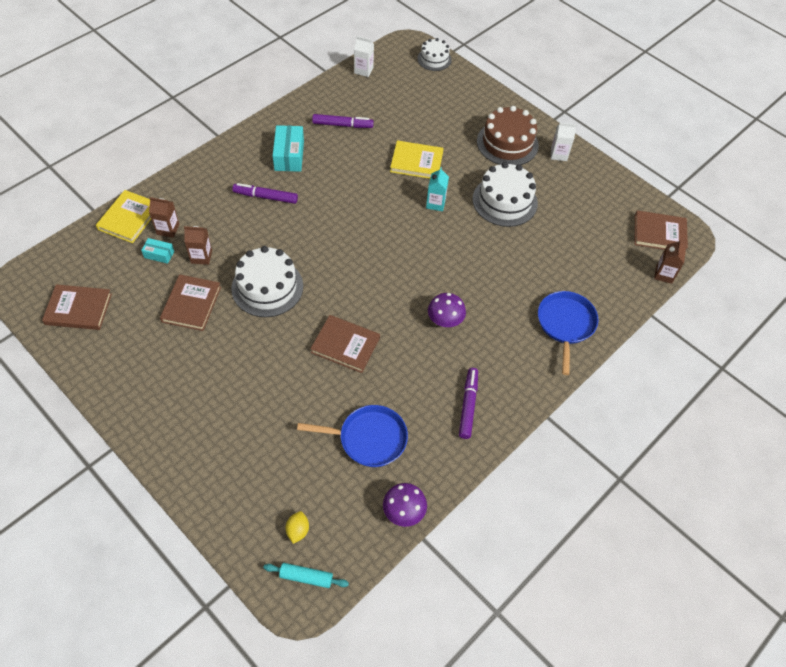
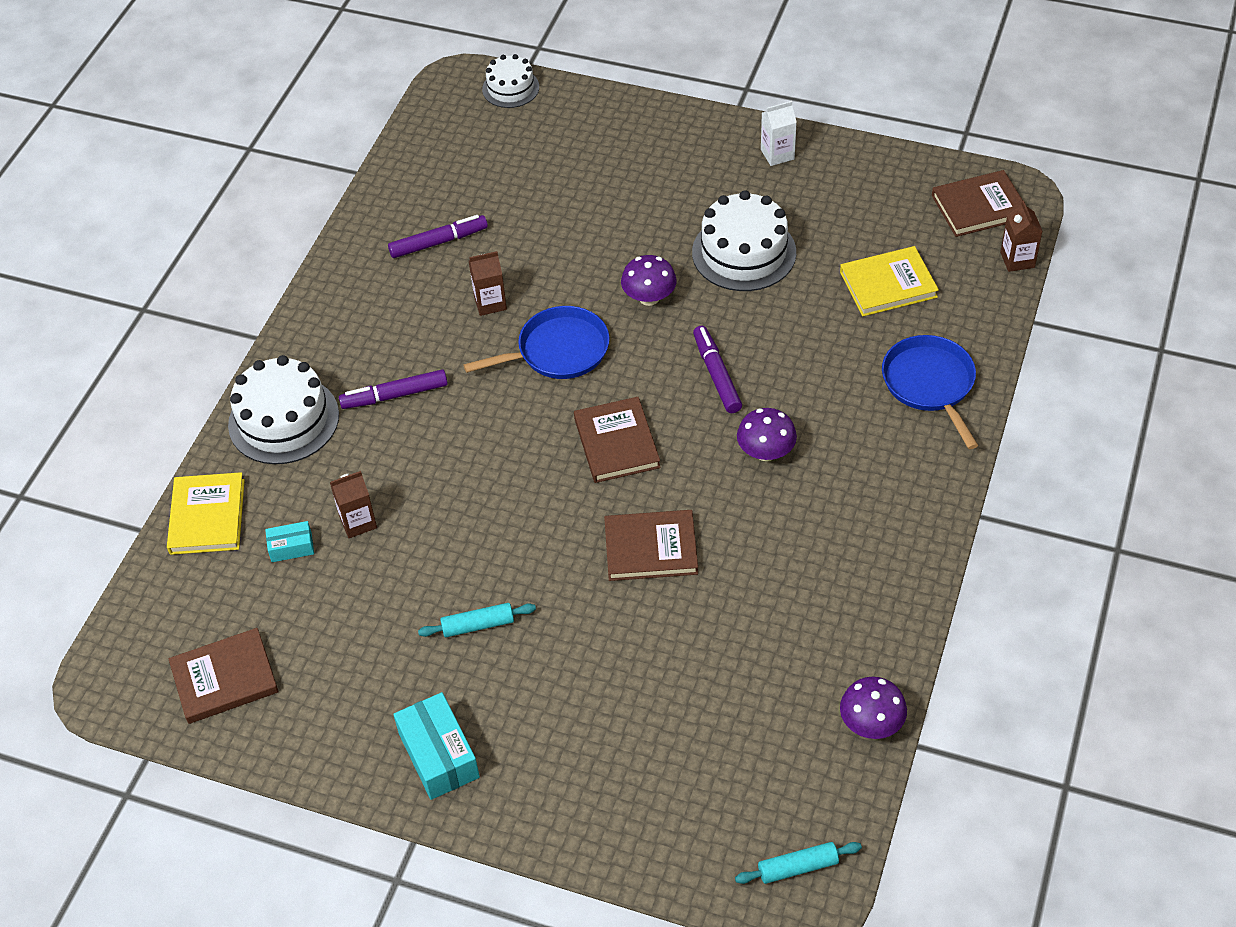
camera: 20 degrees left, 5 degrees down
(168, 229) = (279, 506): brown carton -> brown carton (490, 303)
(191, 304) = (391, 594): brown book -> brown book (616, 443)
(225, 343) = (478, 625): none -> turquoise rolling pin
(267, 287) = (485, 520): white cake -> white cake (283, 420)
(289, 156) = (388, 321): turquoise box -> turquoise box (439, 755)
(298, 530) = (747, 816): yellow lemon -> none
(363, 70) = (415, 147): white carton -> none
(369, 438) = (765, 654): blue pan -> blue pan (558, 350)
(416, 162) = (583, 250): yellow book -> yellow book (888, 284)
(435, 203) = (649, 297): turquoise carton -> purple mushroom
(468, 405) = (868, 549): purple marker -> purple marker (716, 374)
(507, 143) = (695, 168): brown cake -> none

